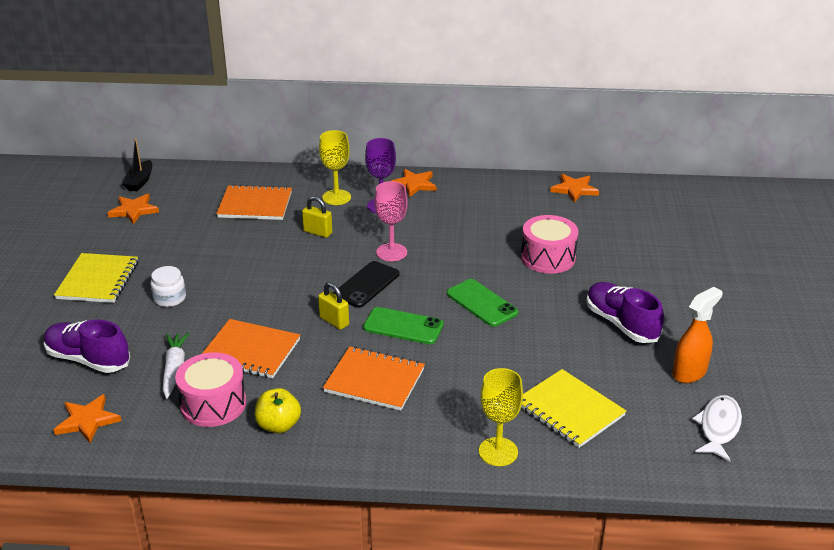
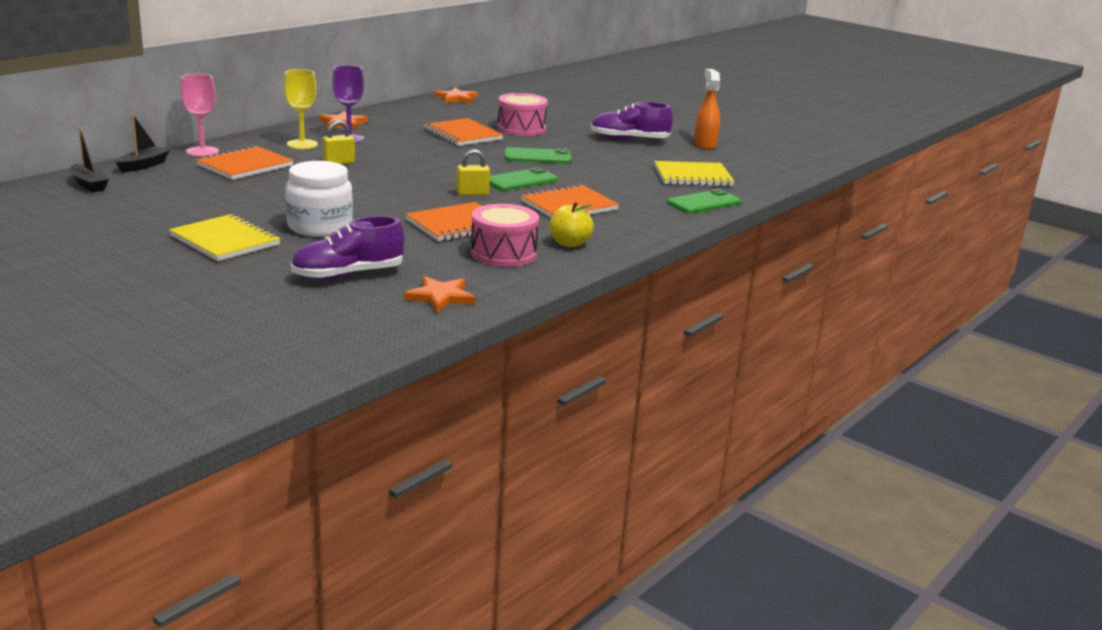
camera: 55 degrees left, 10 degrees down
(134, 210) = (136, 200): orange star -> none
(169, 298) = (320, 226): white jar -> white jar, size x1.77
(174, 369) = (430, 252): white carrot -> none
(201, 175) = (143, 166): none -> black boat
(366, 285) = (446, 173): black phone -> none
(391, 252) = (420, 155): pink goblet -> pink goblet (202, 151)
(479, 242) = (462, 134): none -> orange notebook
(498, 452) = (704, 203): yellow goblet -> green phone
(718, 427) = (764, 157): white fish -> none

